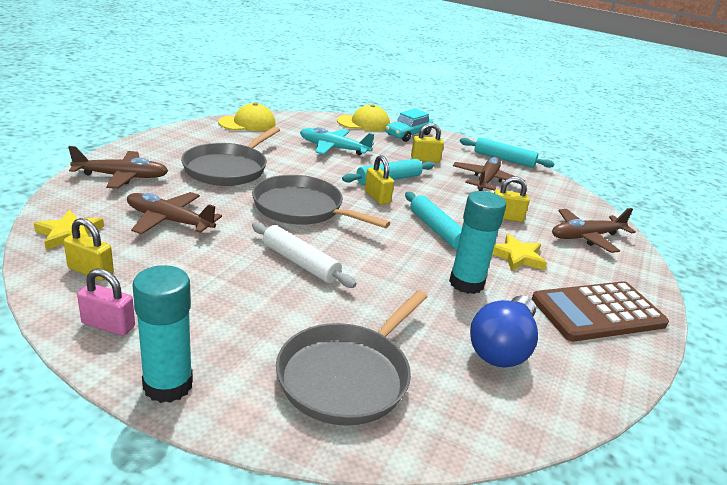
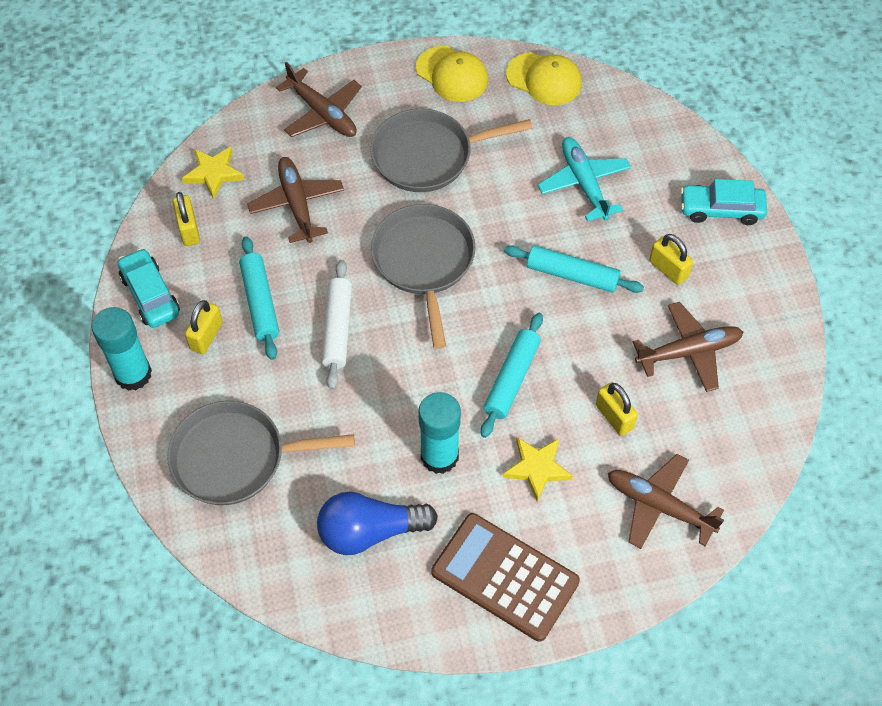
camera: 55 degrees right, 30 degrees up
(108, 325) = (150, 295): pink padlock -> turquoise car
(363, 123) = (693, 154): yellow cap -> yellow cap (452, 74)
(377, 197) = (519, 294): yellow padlock -> yellow padlock (206, 336)
(504, 159) = (780, 333): turquoise rolling pin -> turquoise rolling pin (260, 302)

